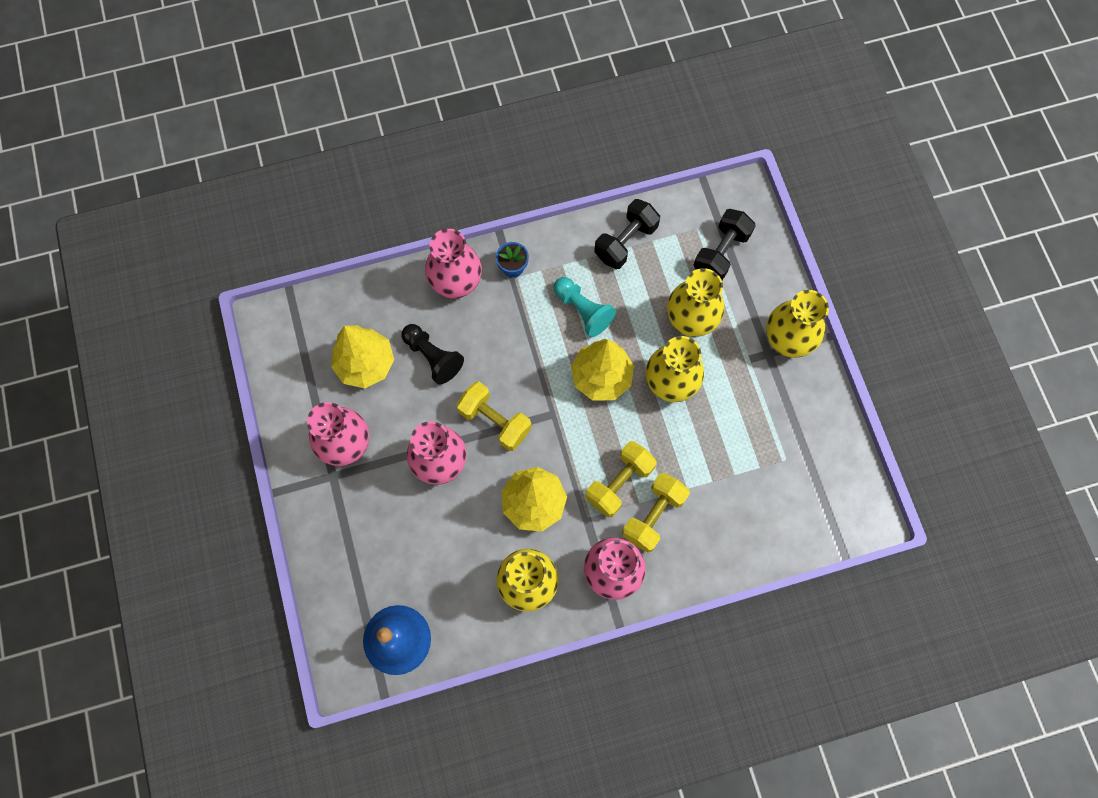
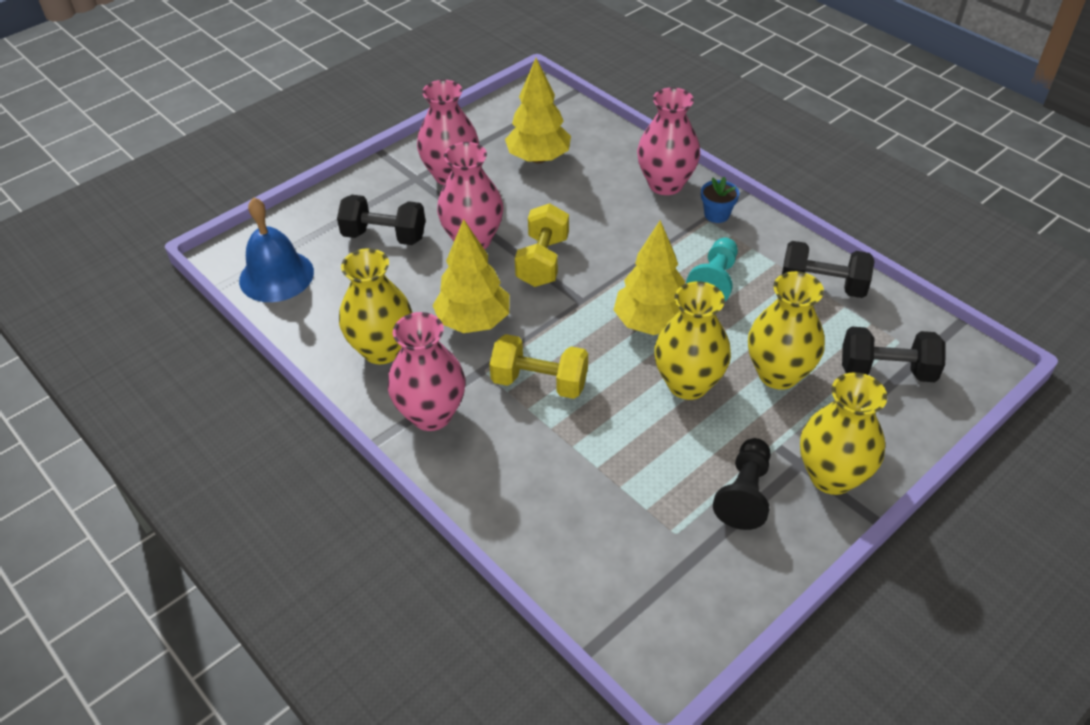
camera: 65 degrees right, 25 degrees down
(395, 532) = (384, 236): none -> black dumbbell
(433, 357) = (578, 196): black pawn -> black pawn (744, 494)
(653, 516) = (520, 427): yellow dumbbell -> none

